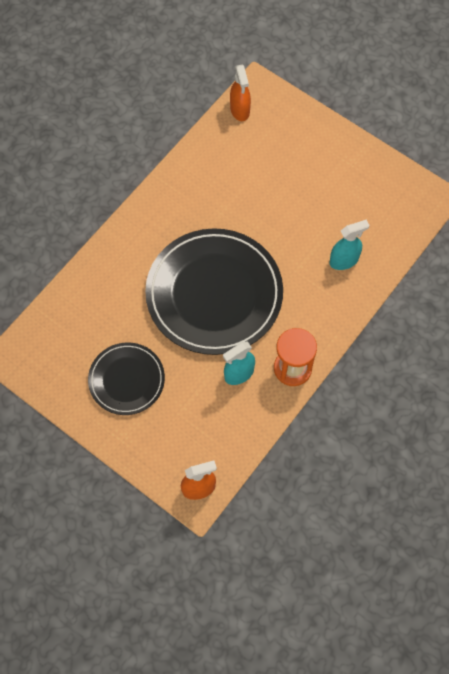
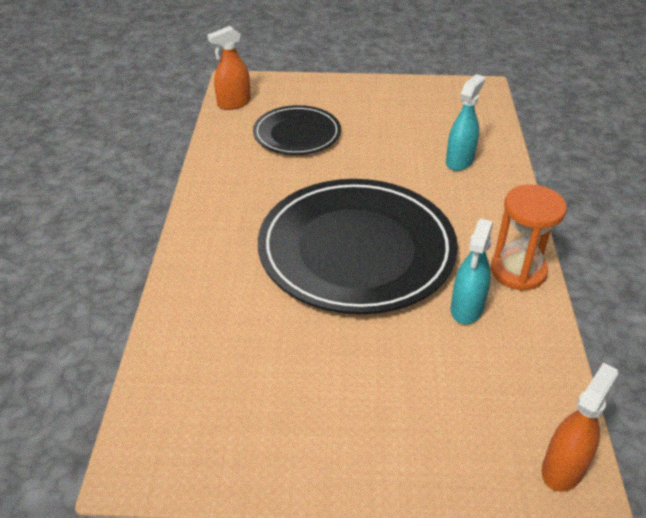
camera: 35 degrees left, 25 degrees down
(126, 380) = (335, 395): black plate -> black plate (297, 134)
(240, 110) = (234, 103): orange spray bottle -> orange spray bottle turned 105 degrees clockwise

